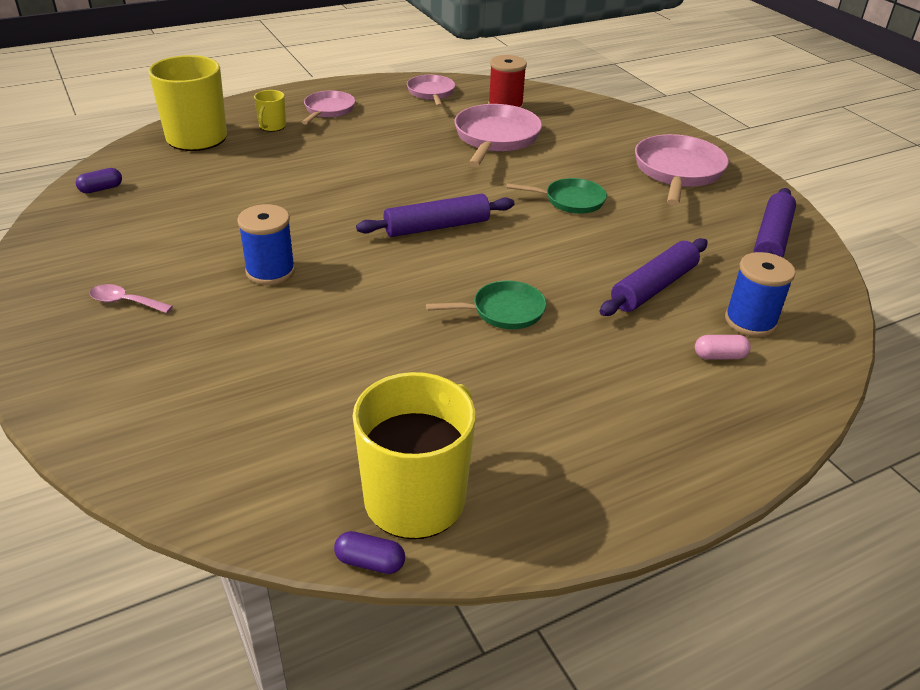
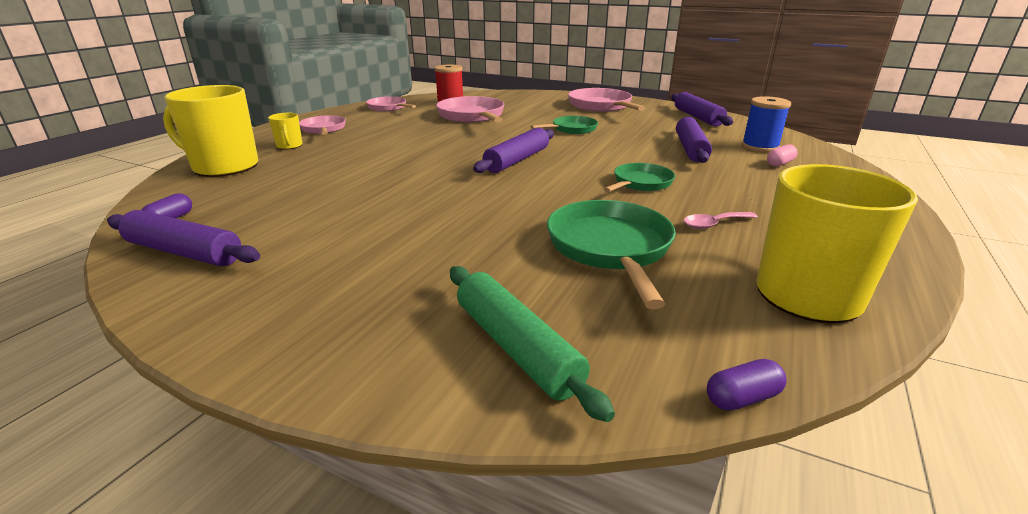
camera: 35 degrees left, 10 degrees down
(77, 228) = (184, 252): none -> purple rolling pin
(125, 302) = (335, 282): pink spoon -> pink spoon (714, 224)
(152, 415) = (516, 347): none -> green rolling pin
(270, 271) = (441, 217): blue spool -> none
(345, 370) = (610, 248): none -> green pan
(370, 562) = (868, 347): purple capsule -> purple capsule (742, 398)

